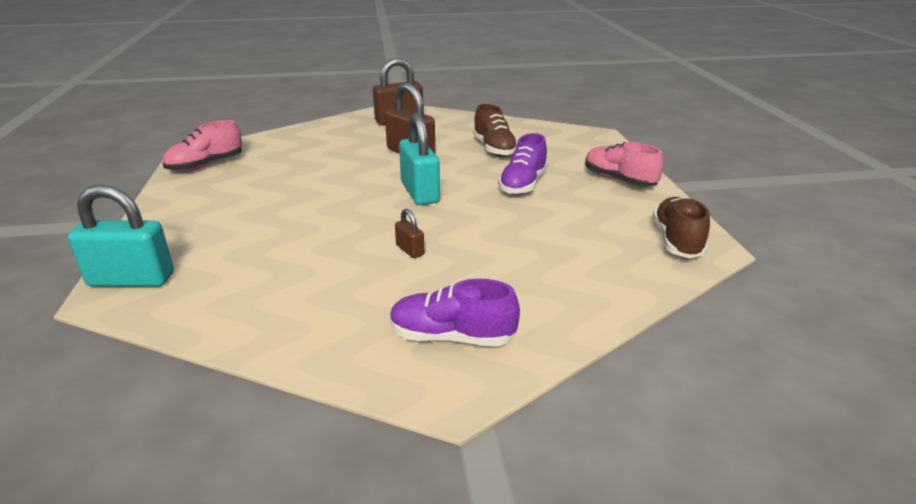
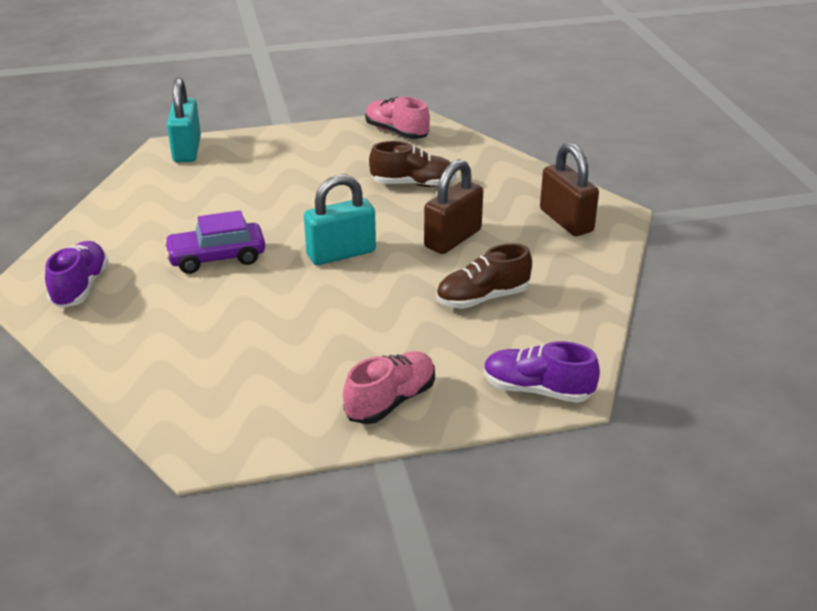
camera: 85 degrees right, 5 degrees up
(410, 250) = (217, 258): brown padlock -> purple car
(523, 185) = (368, 321): purple shoe -> purple shoe (537, 390)
(677, 241) = (218, 430): brown shoe -> brown shoe (413, 184)

